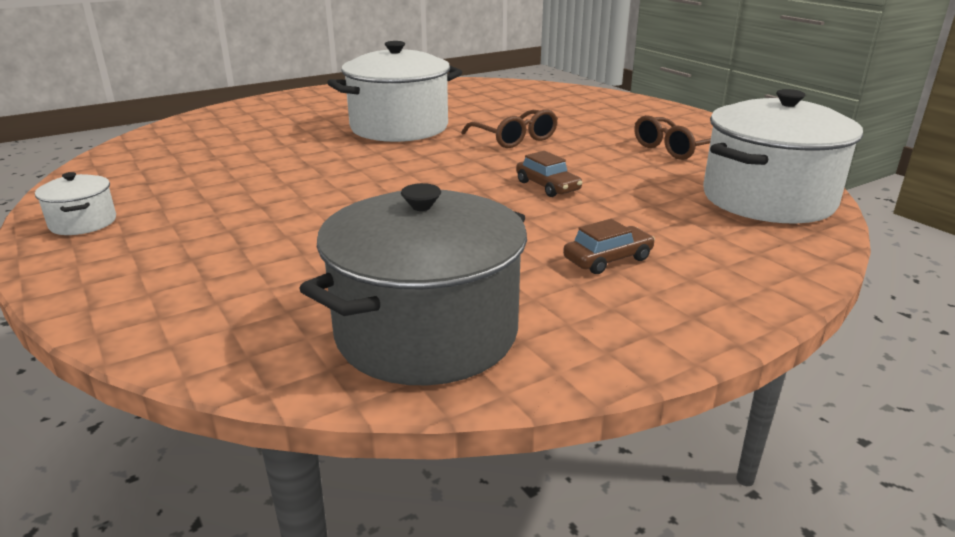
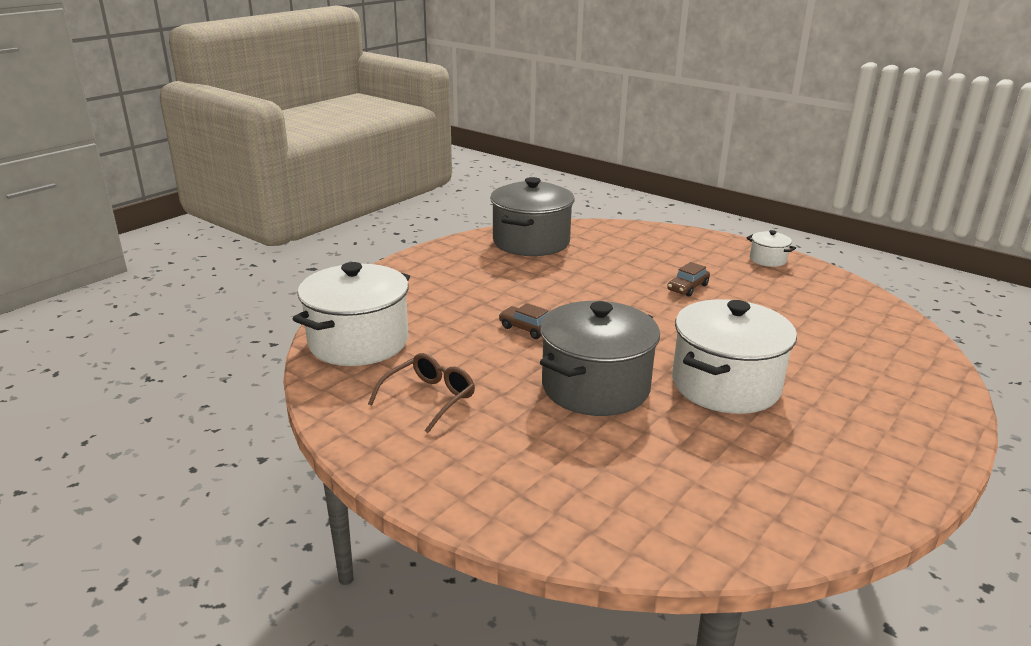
camera: 160 degrees right, 0 degrees up
(514, 139) = (595, 387): brown glasses -> grey pot
(608, 259) = (466, 282): brown car -> brown car (687, 287)

